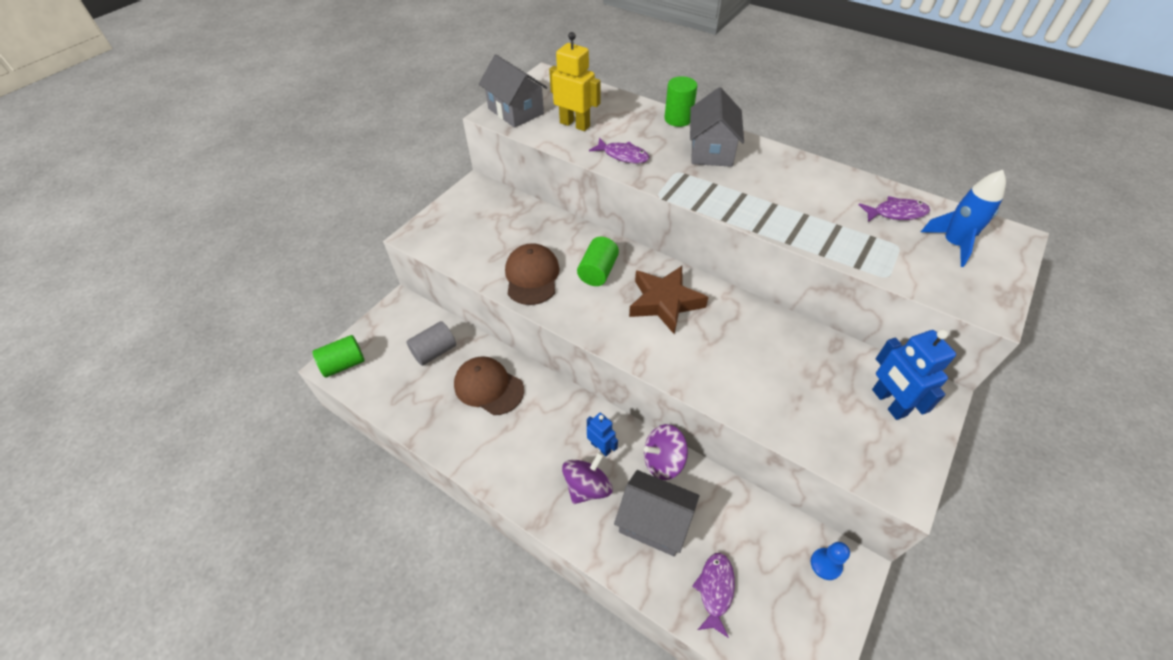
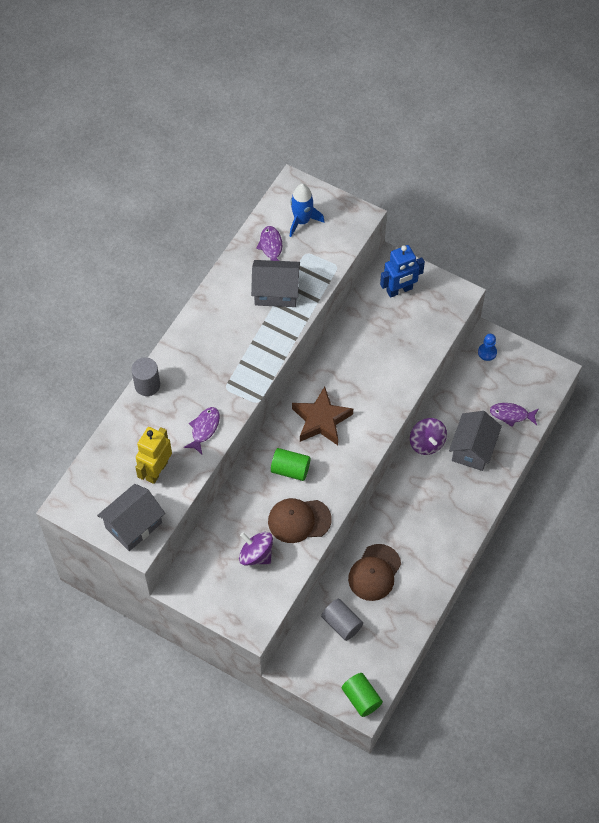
camera: 95 degrees left, 10 degrees up
(587, 487) = (452, 492): purple spinning top -> purple spinning top (256, 555)
(601, 447) = (420, 485): blue robot -> none
(678, 119) = (147, 385): green cylinder -> grey cylinder
(711, 150) = (195, 361): grey house -> grey house (276, 292)

